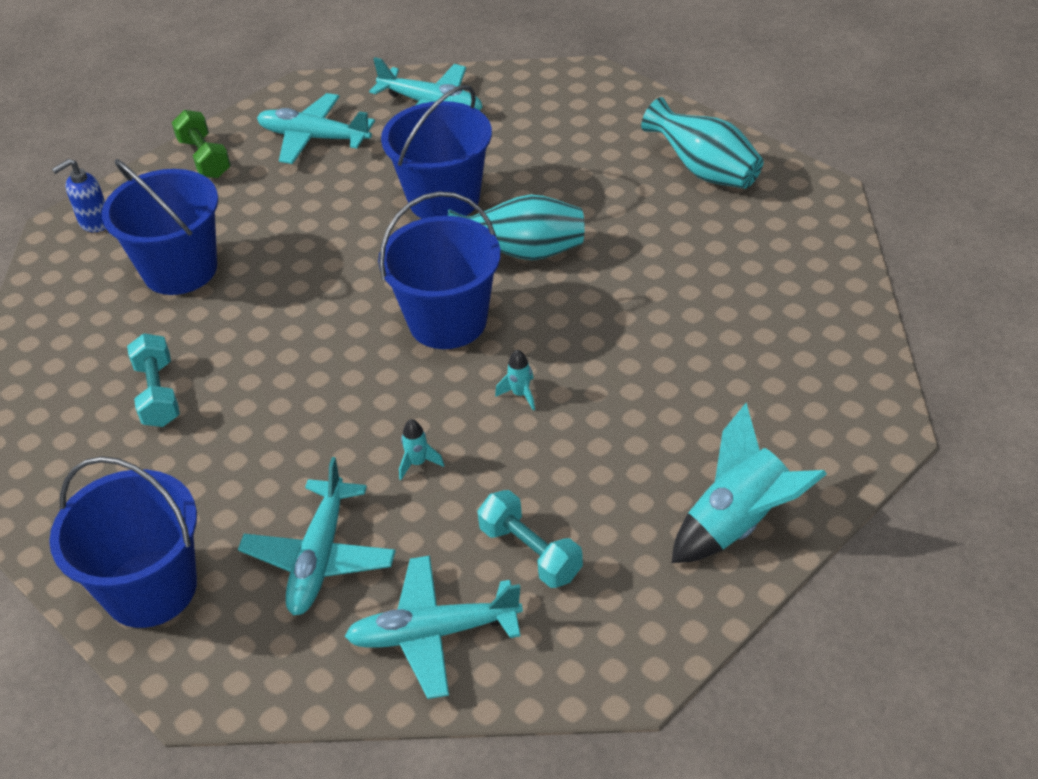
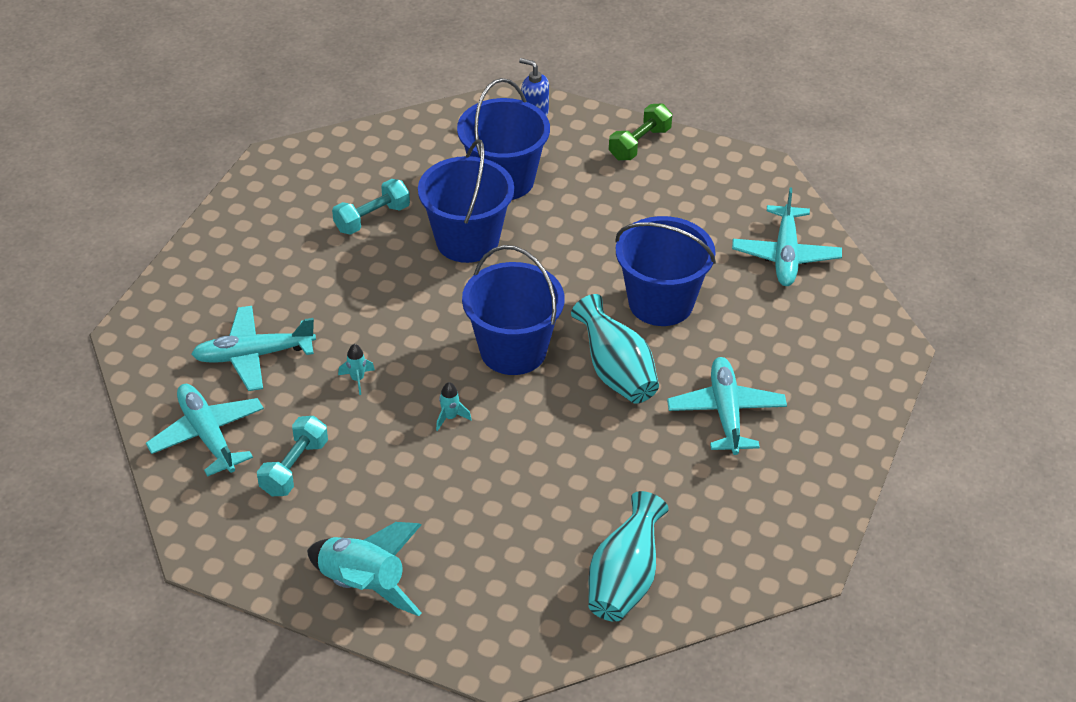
camera: 65 degrees right, 0 degrees up
(150, 589) = (201, 281): blue bucket -> blue bucket (467, 241)
(313, 138) = (699, 197): turquoise plane -> turquoise plane (726, 412)
(704, 171) = (791, 468): turquoise vase -> turquoise vase (624, 580)

